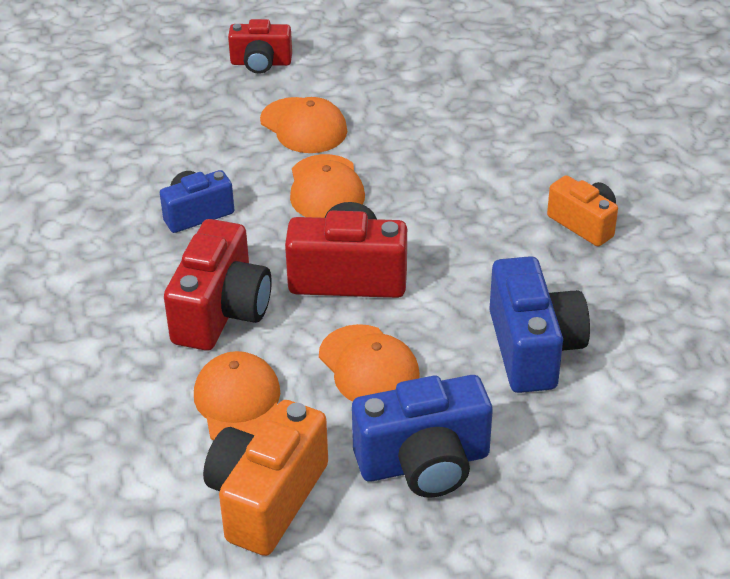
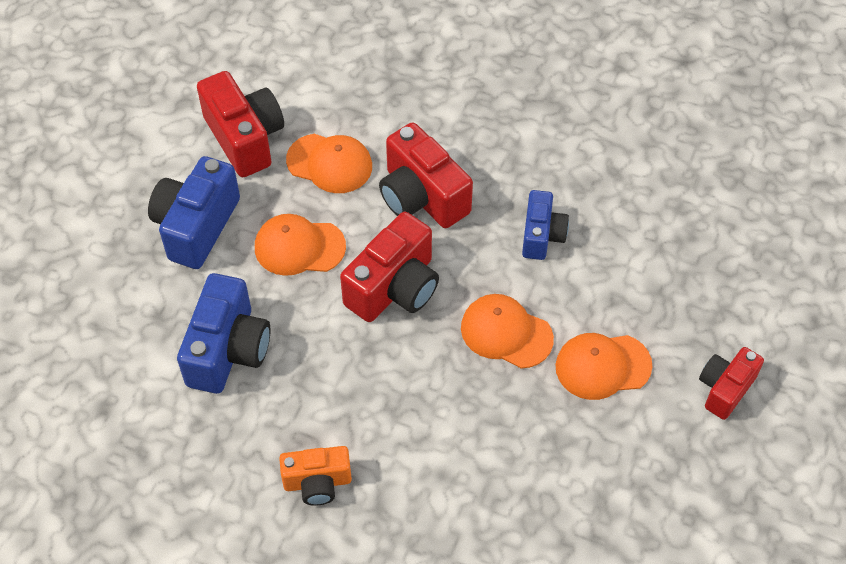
camera: 125 degrees right, 15 degrees up
(267, 498) = (245, 138): orange camera -> red camera
(533, 348) = (228, 350): blue camera -> blue camera turned 105 degrees counterclockwise

